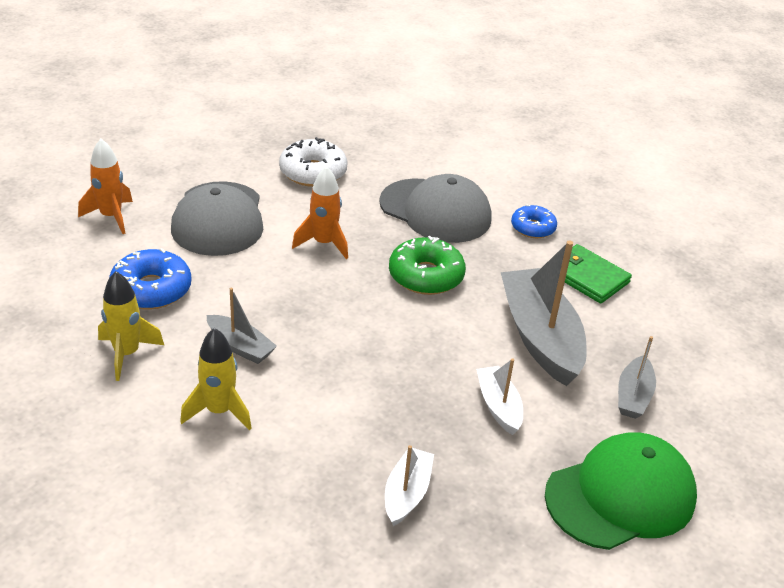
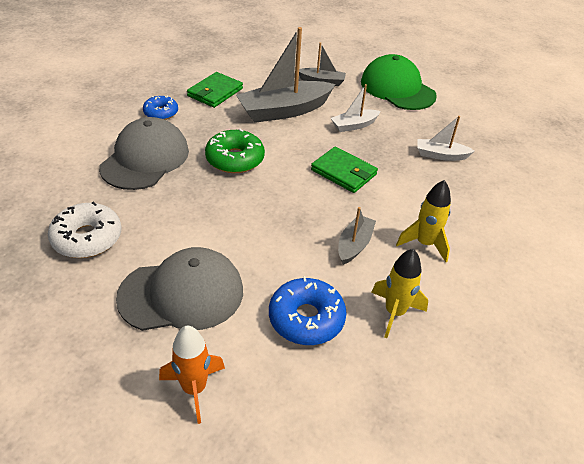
camera: 100 degrees left, 5 degrees up
(324, 243) = (206, 216): orange rocket -> none
(382, 368) = (343, 172): none -> green wallet

